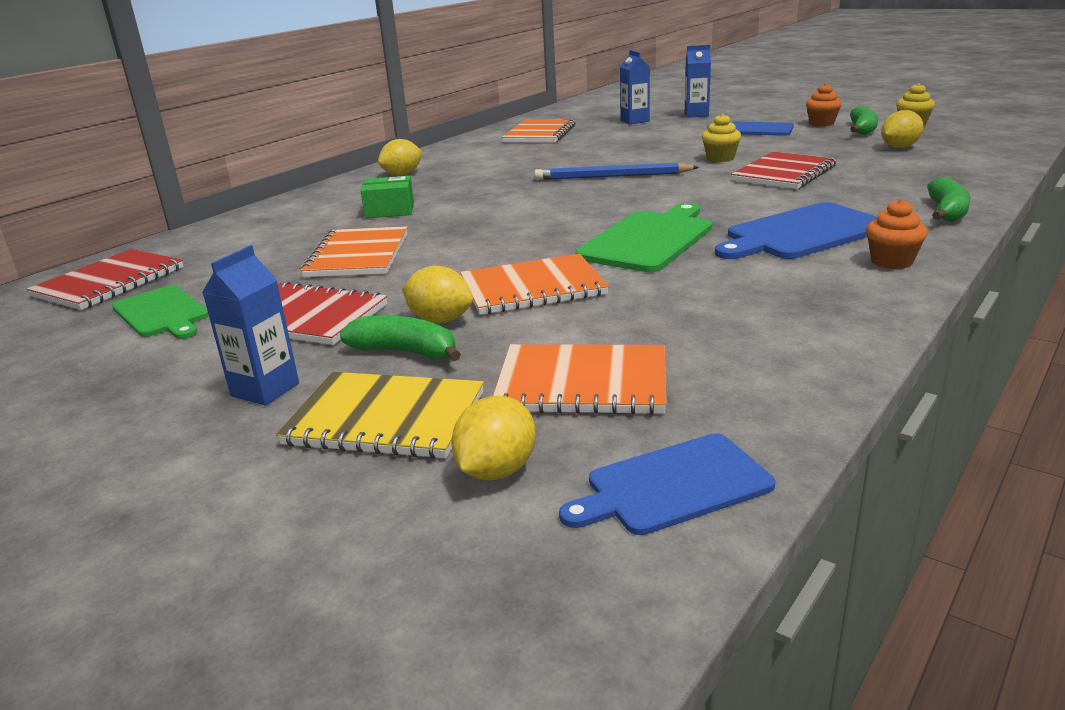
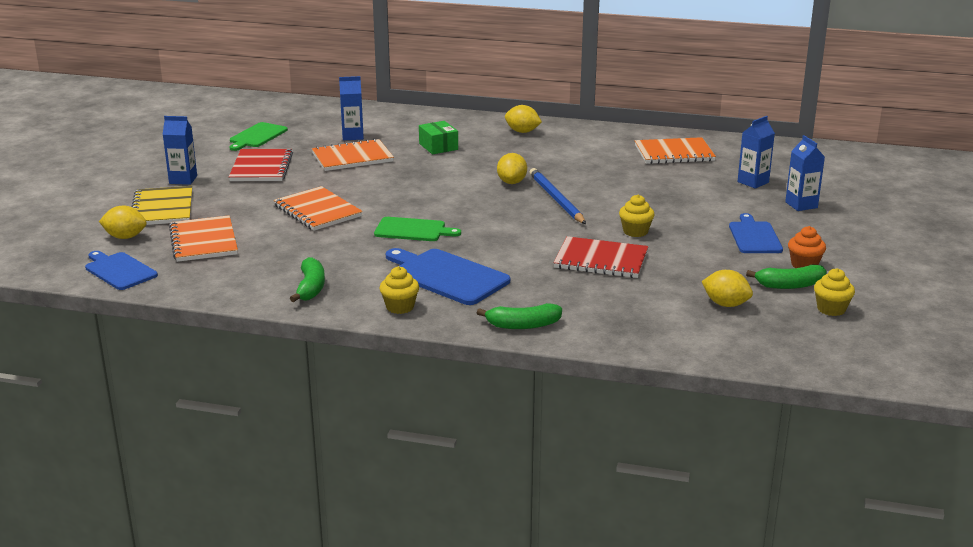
camera: 65 degrees right, 0 degrees up
(109, 282) = (292, 113): red notebook -> none
(277, 250) = (352, 136): none -> blue carton
(406, 352) = (227, 198): green banana -> green banana (311, 288)
(440, 320) = (266, 197): yellow lemon -> yellow lemon (512, 182)
(648, 239) = (413, 230): green cutting board -> green cutting board, size x0.66
(891, 261) = (400, 307): orange cupcake -> yellow cupcake

